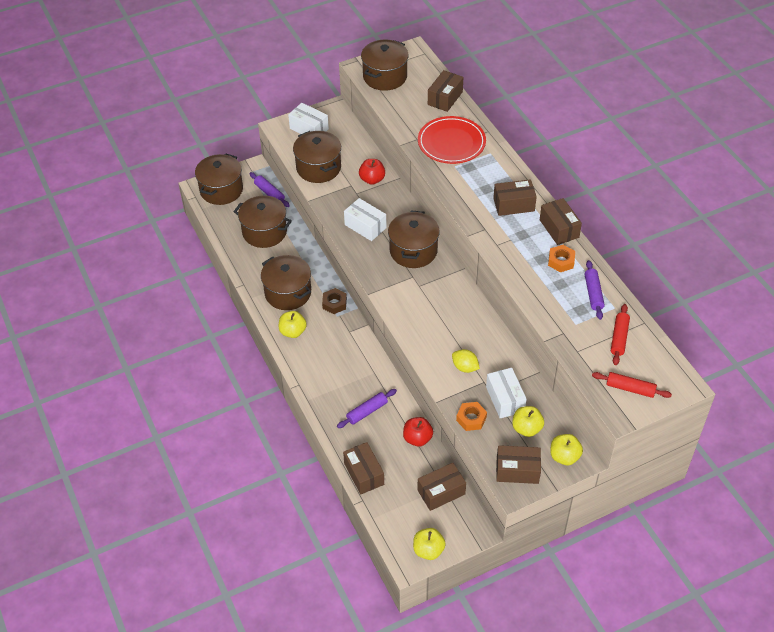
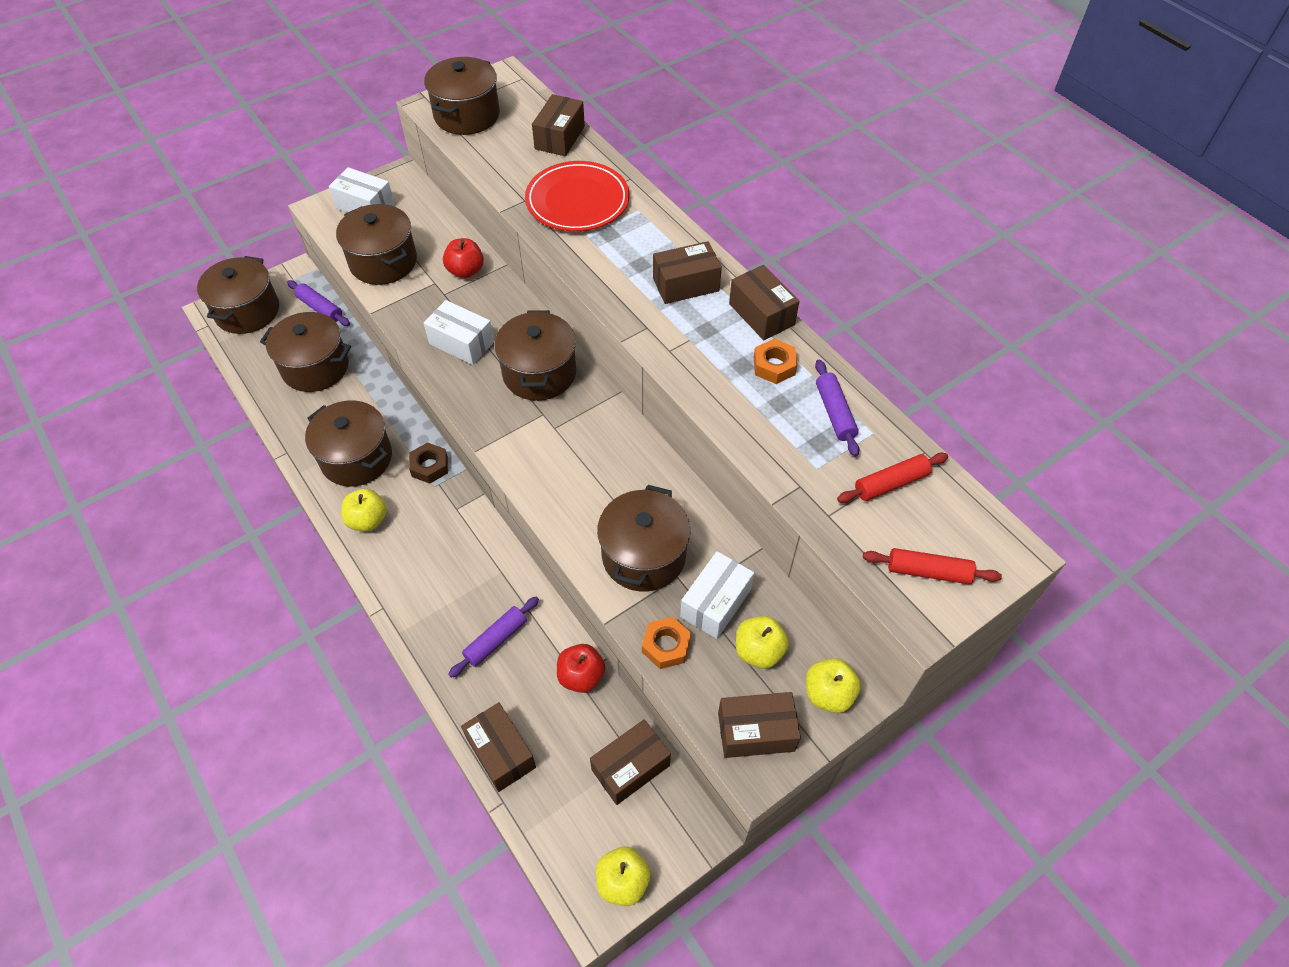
camera: 10 degrees left, 5 degrees up
(465, 367) = (643, 555): yellow lemon -> brown pot
(505, 399) = (715, 603): white box -> white box turned 60 degrees clockwise
(619, 338) = (891, 483): red rolling pin -> red rolling pin turned 60 degrees clockwise

